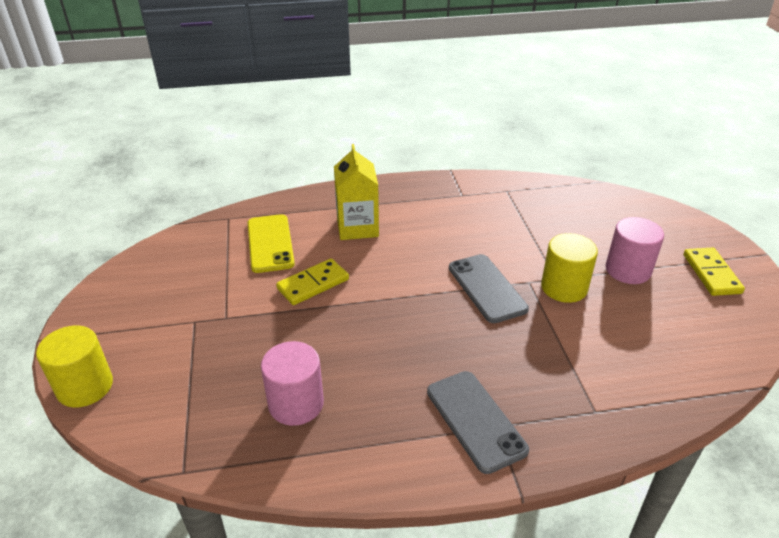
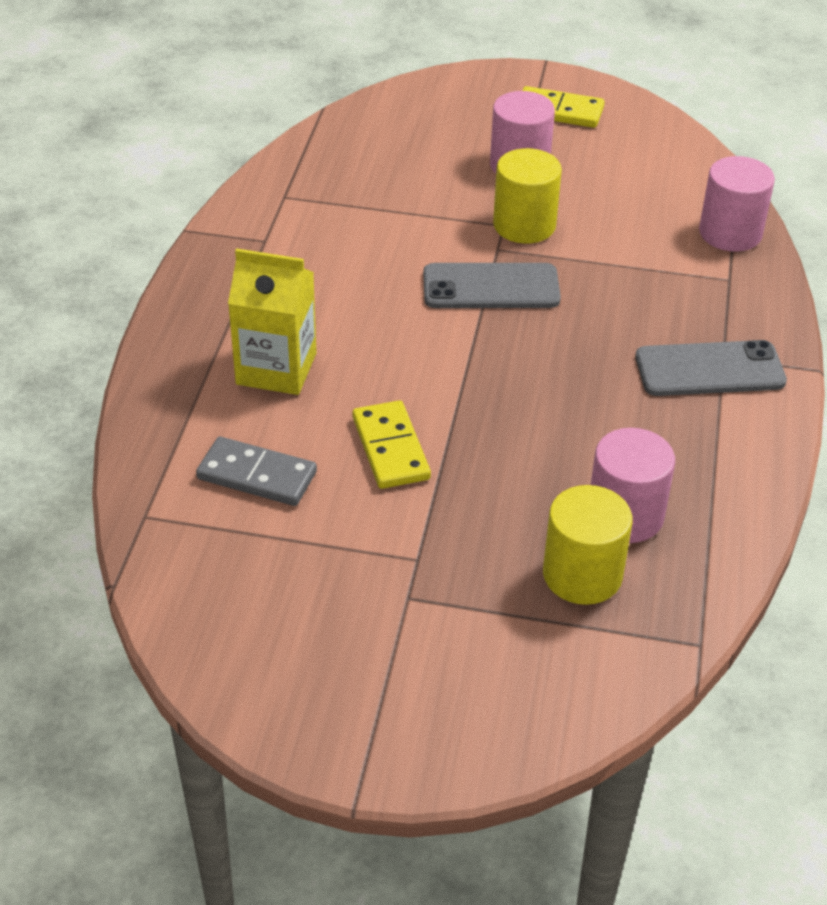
camera: 70 degrees left, 5 degrees up
(85, 387) = (498, 744): yellow cylinder -> yellow cylinder (582, 575)
(270, 243) = (257, 476): yellow phone -> grey domino
(655, 400) = (730, 233): none -> pink cylinder

